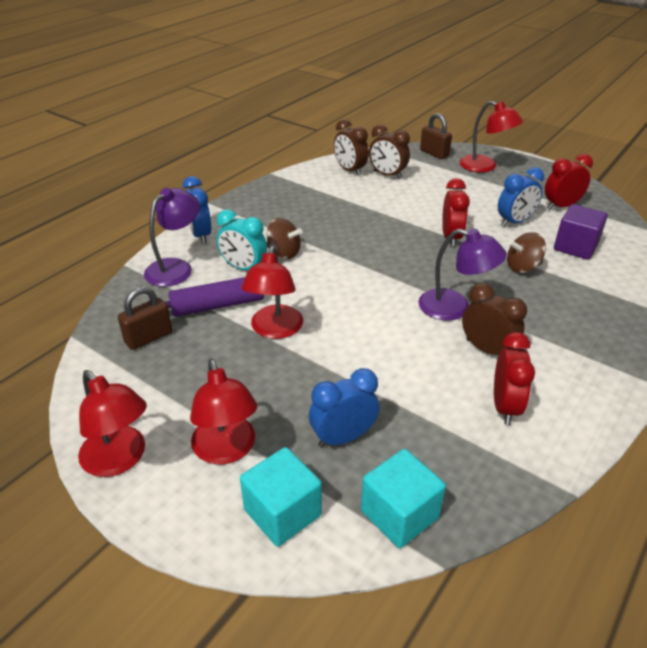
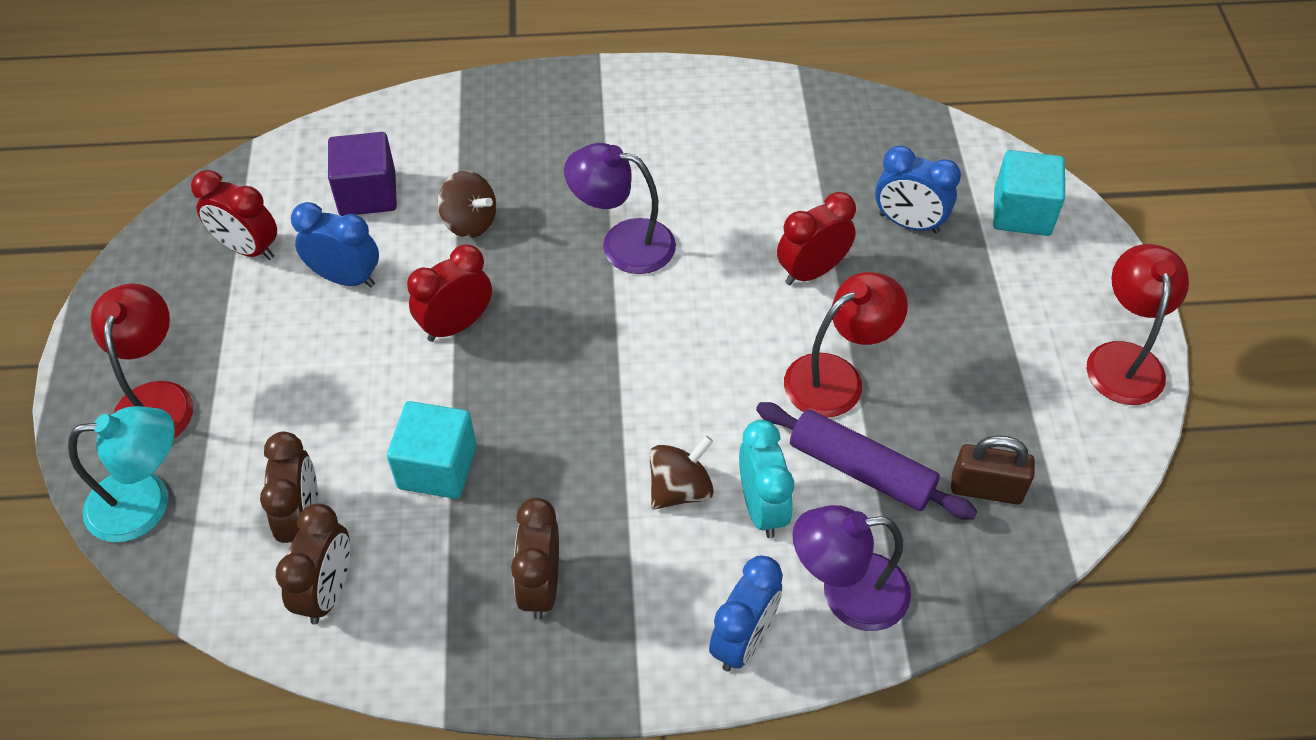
camera: 130 degrees left, 15 degrees up
(226, 450) = (1019, 291): red lamp -> none
(284, 253) = (680, 489): brown spinning top -> brown spinning top turned 60 degrees clockwise
(399, 514) = (937, 147): turquoise cube -> turquoise cube (437, 467)
(434, 153) = (146, 503): brown padlock -> turquoise lamp
(455, 308) = (623, 243): purple lamp -> purple lamp turned 60 degrees counterclockwise
(487, 349) = (672, 185): brown clock -> brown clock (541, 586)
(504, 406) = (744, 139): red clock -> red clock (811, 271)

